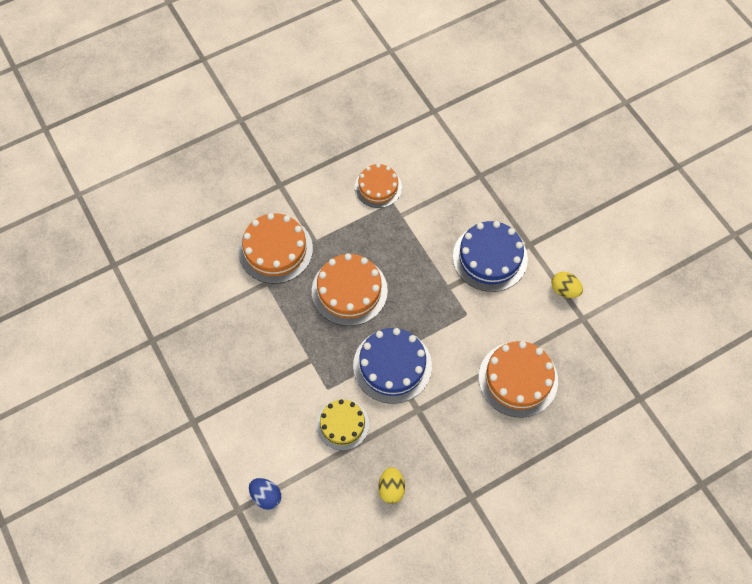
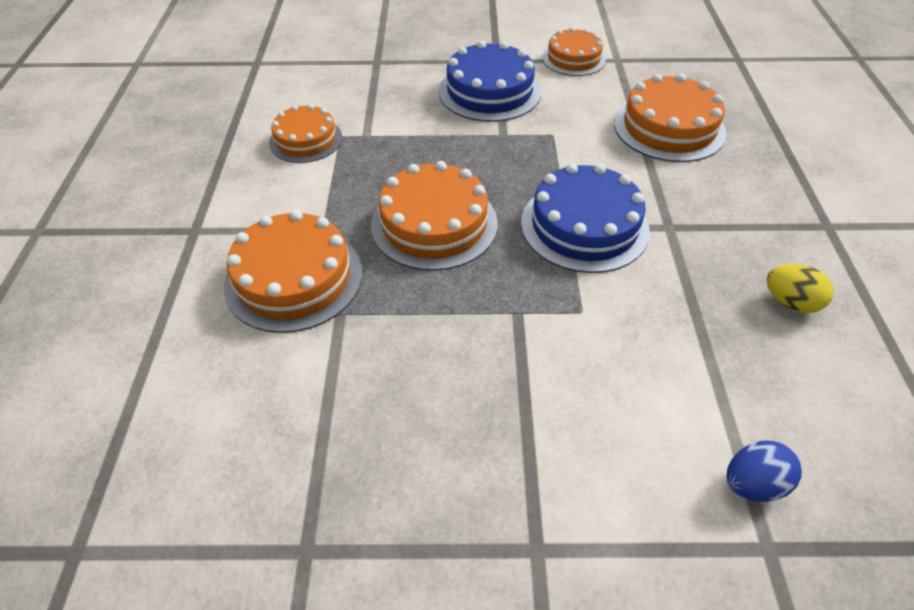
camera: 60 degrees left, 15 degrees down
(342, 424) = (653, 317): yellow cake -> none
(564, 290) = (573, 58): yellow egg -> orange cake

